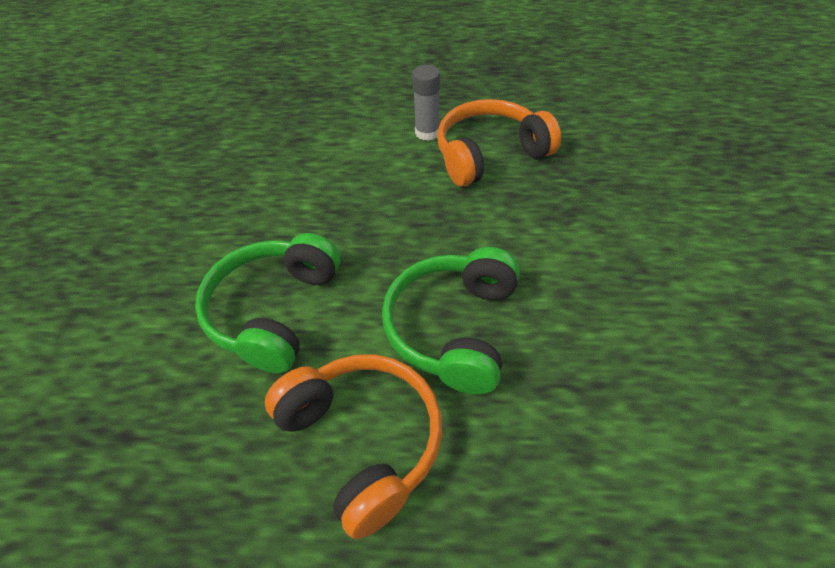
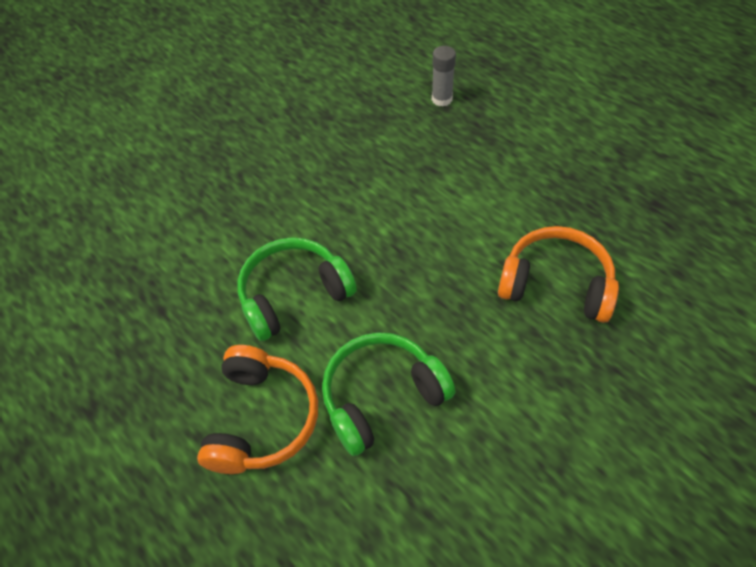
camera: 45 degrees right, 5 degrees up
(427, 132) = (529, 229): grey glue stick -> grey glue stick (442, 99)

